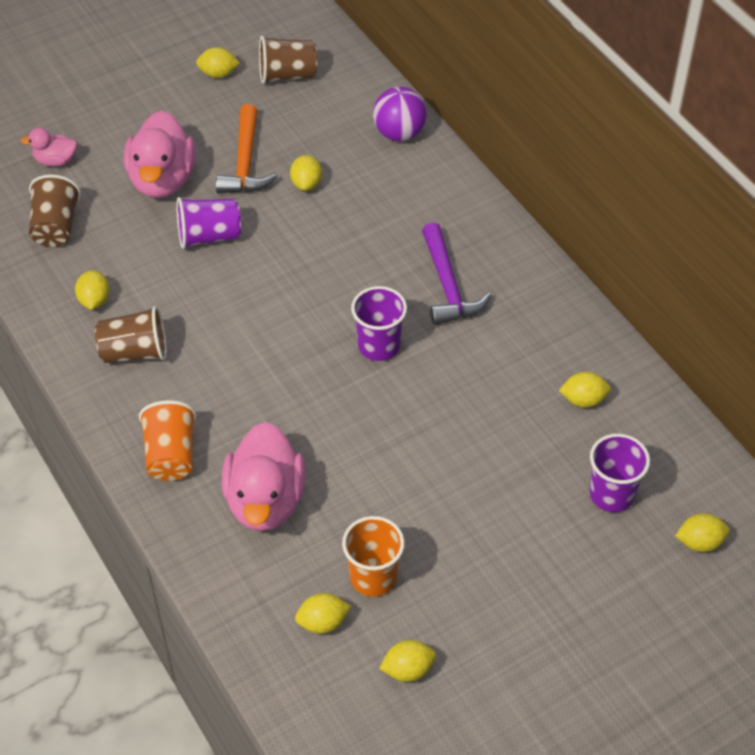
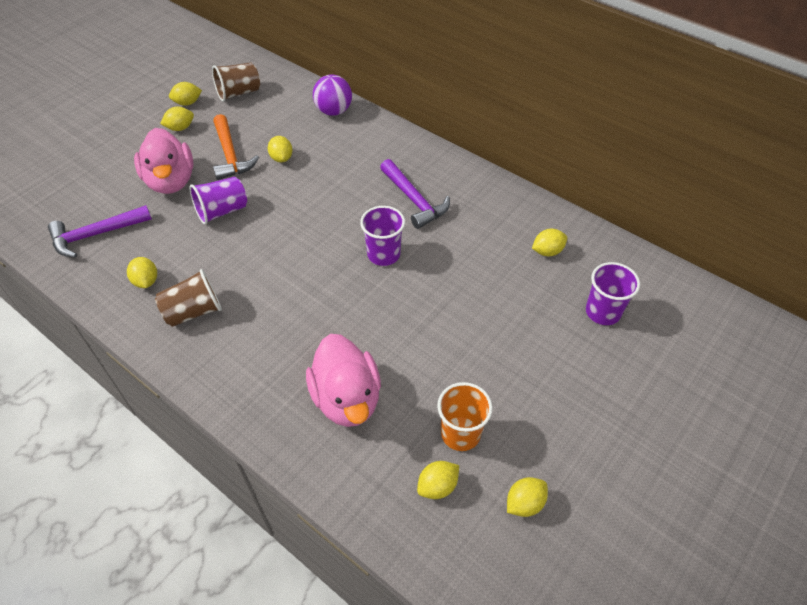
camera: 20 degrees left, 0 degrees up
(55, 160) = (80, 188): pink duck -> none
(56, 227) = (96, 235): brown cup -> purple hammer
(171, 455) = (254, 385): orange cup -> none
(699, 542) = (681, 328): yellow lemon -> yellow lemon (180, 128)

